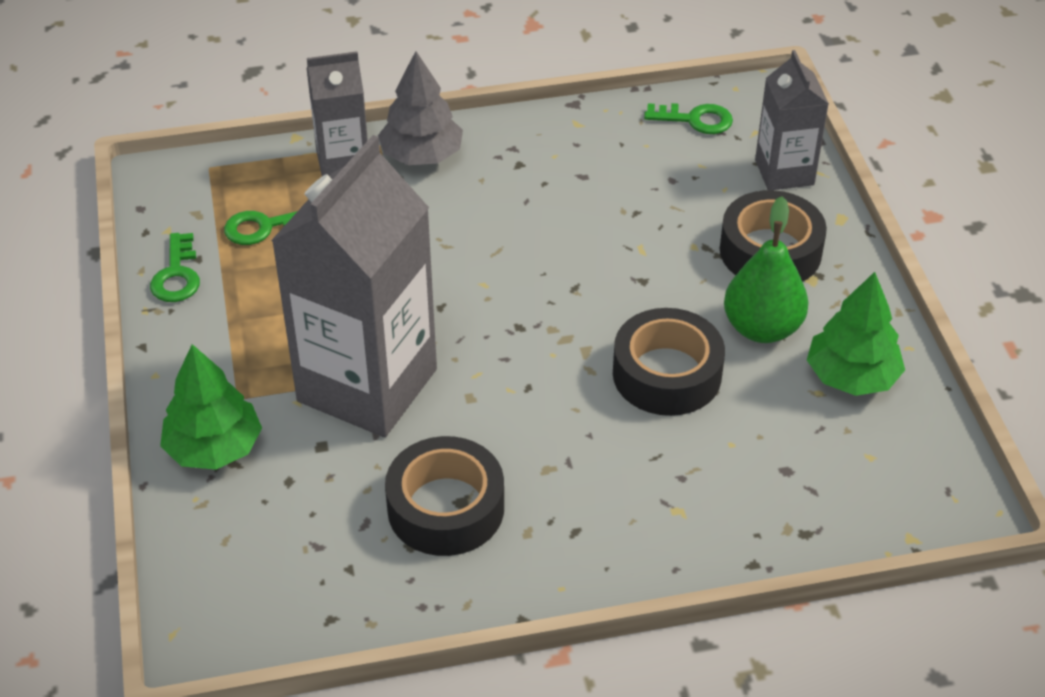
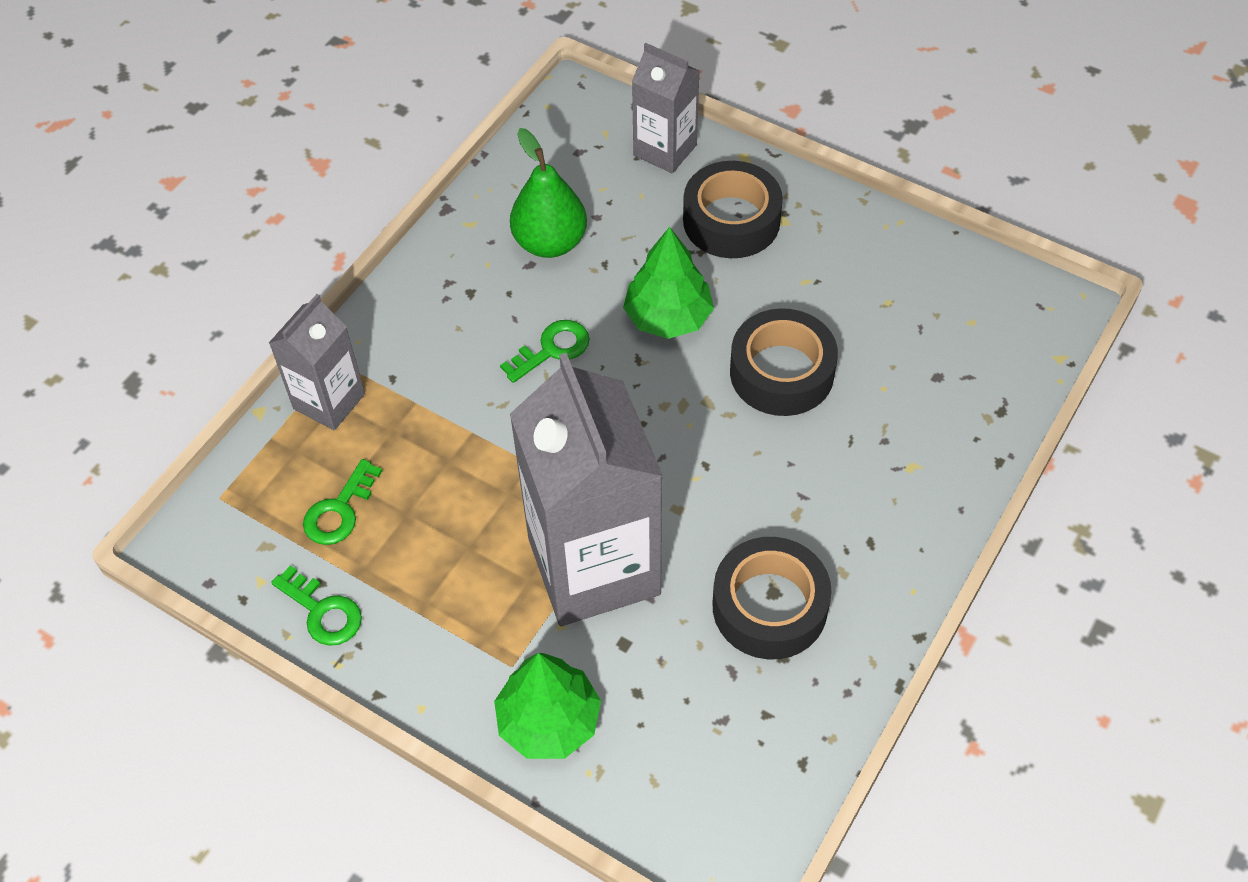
camera: 45 degrees left, 10 degrees up
(422, 156) = (386, 345): grey tree -> none
(695, 120) = (552, 154): green key -> green key (552, 349)
(762, 328) = (797, 284): green pear -> green pear (550, 242)
(851, 377) = (893, 273): green tree -> green tree (668, 317)

